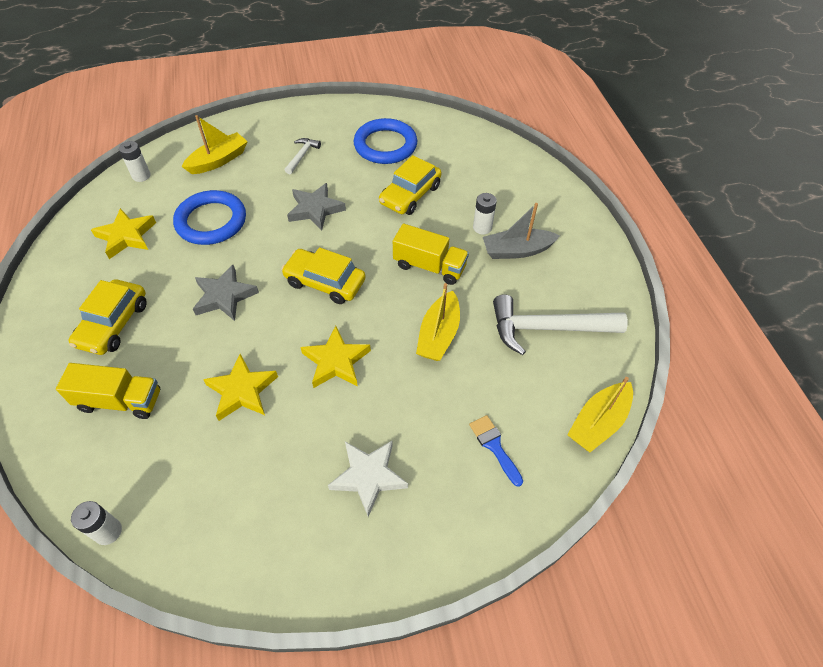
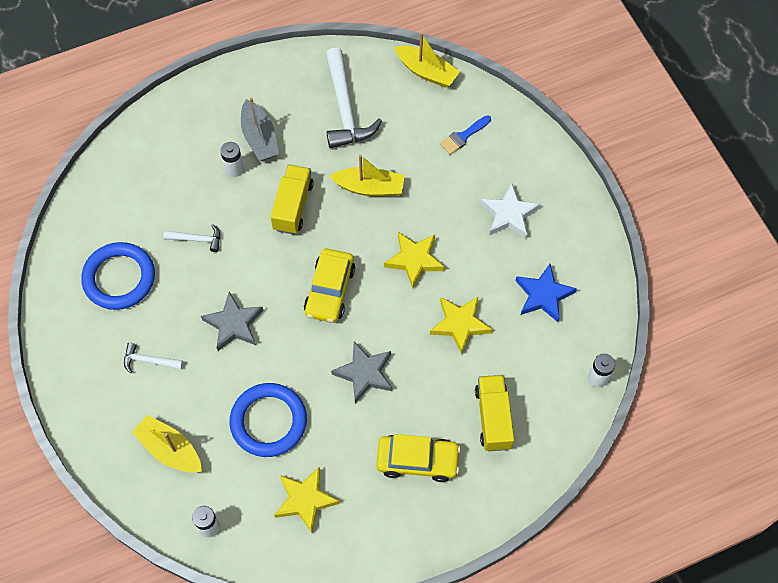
camera: 100 degrees left, 10 degrees up
(243, 492) = (543, 295): none -> blue star
(410, 195) = (197, 239): yellow car -> white hammer

